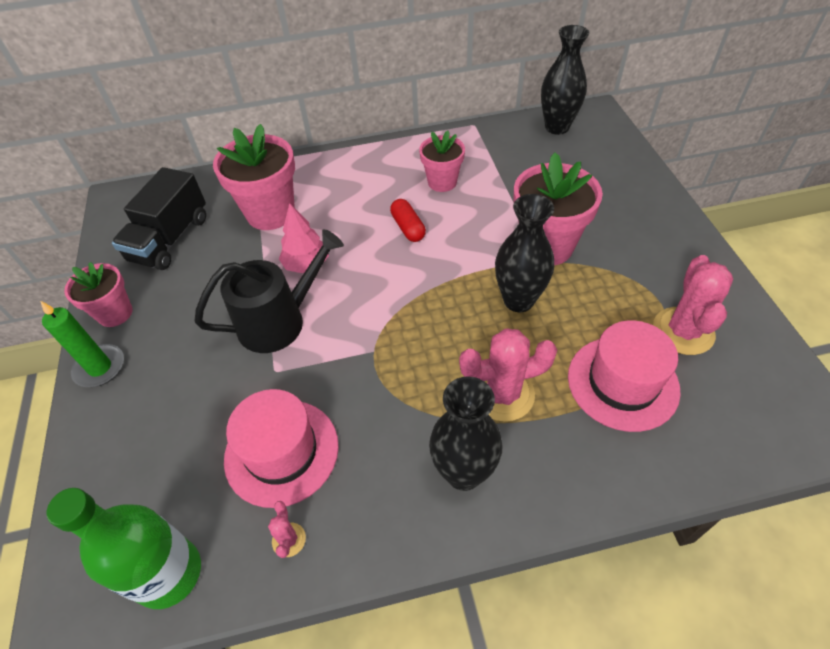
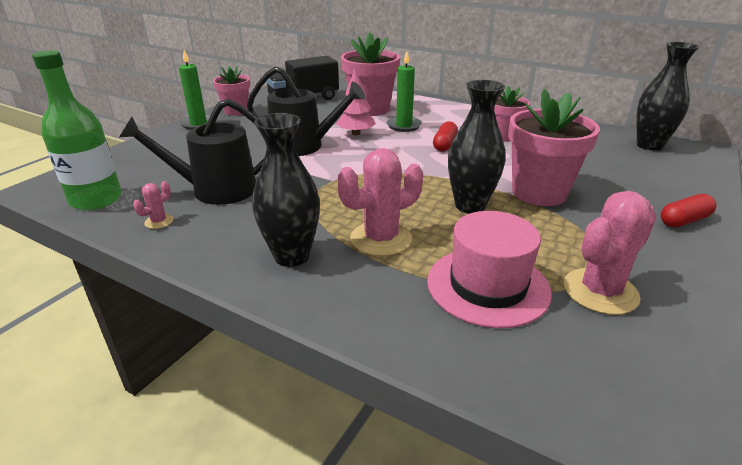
camera: 40 degrees right, 20 degrees down
(281, 452) = (216, 190): pink hat -> black watering can
(338, 221) = (404, 126): none -> green candle
(502, 394) = (381, 239): pink cactus -> pink cactus turned 60 degrees counterclockwise
(657, 214) = (684, 220): none -> red capsule

